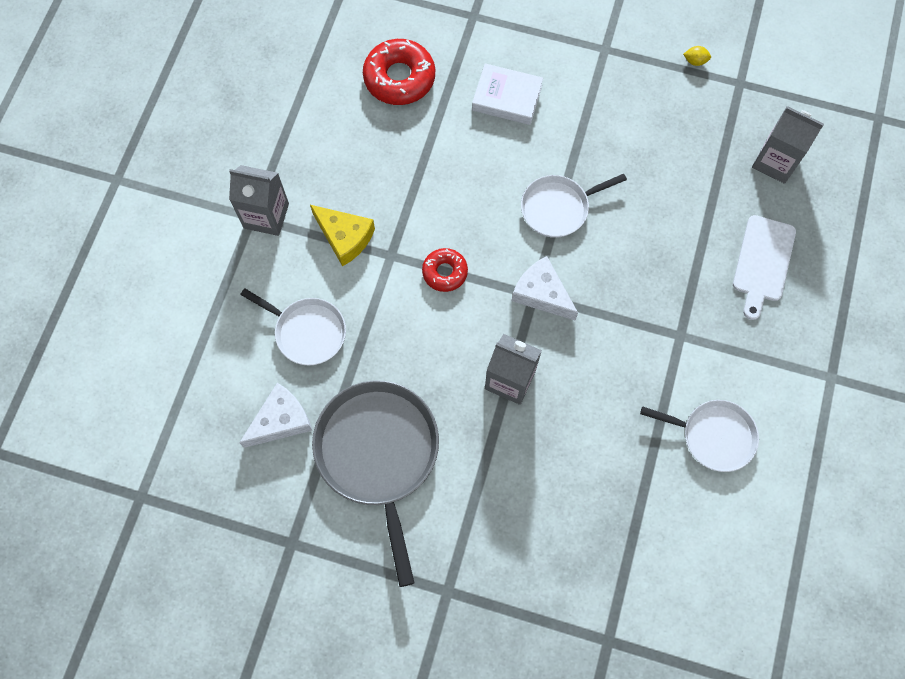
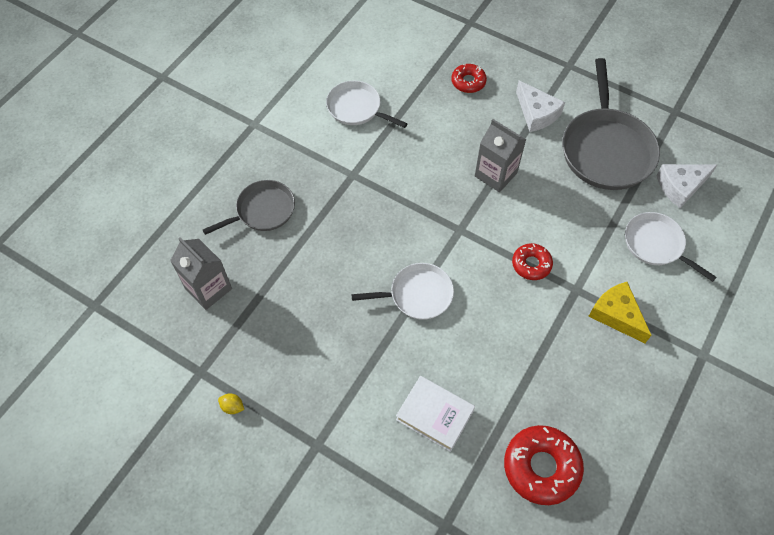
camera: 165 degrees left, 10 degrees down
(266, 216) = (689, 352): grey carton -> none
(541, 293) = (453, 229): white cheese -> white cheese (536, 113)
(581, 521) = (468, 82): none -> red donut
(763, 262) = (263, 210): white cutting board -> grey pan

